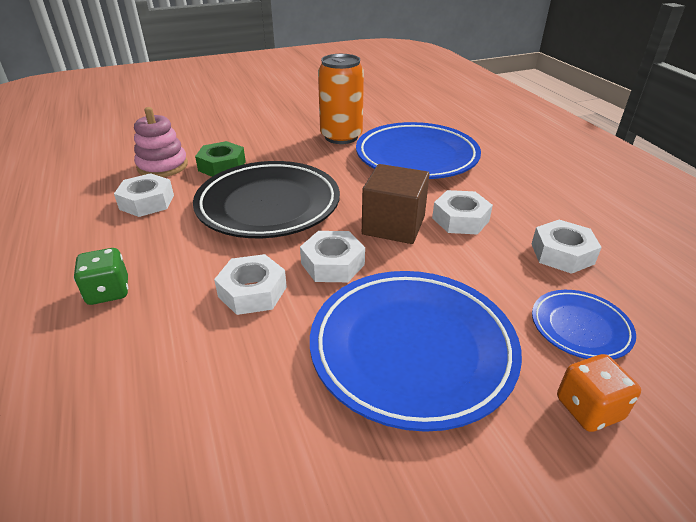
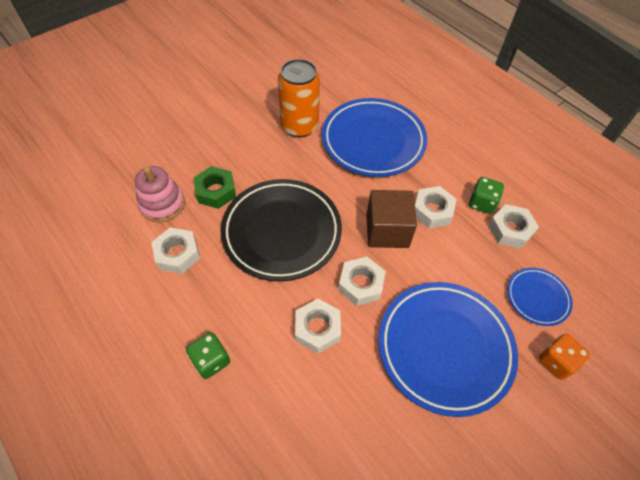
camera: 20 degrees left, 20 degrees up
(531, 224) = (482, 203): none -> green dice

